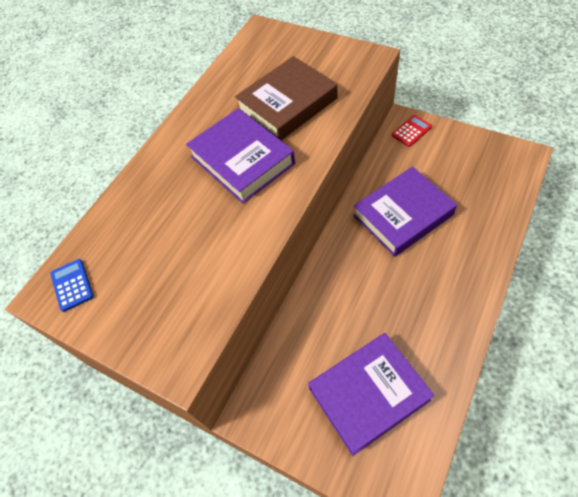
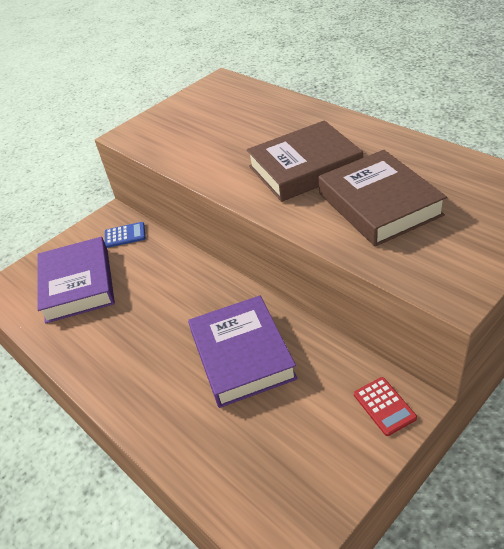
camera: 105 degrees right, 15 degrees down
(72, 285) = (221, 89): blue calculator -> blue calculator (125, 235)
(242, 160) = (304, 168): purple book -> brown book

